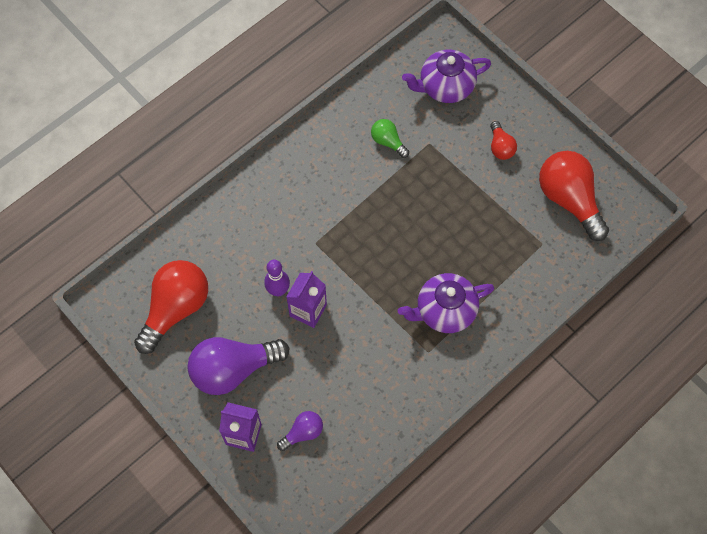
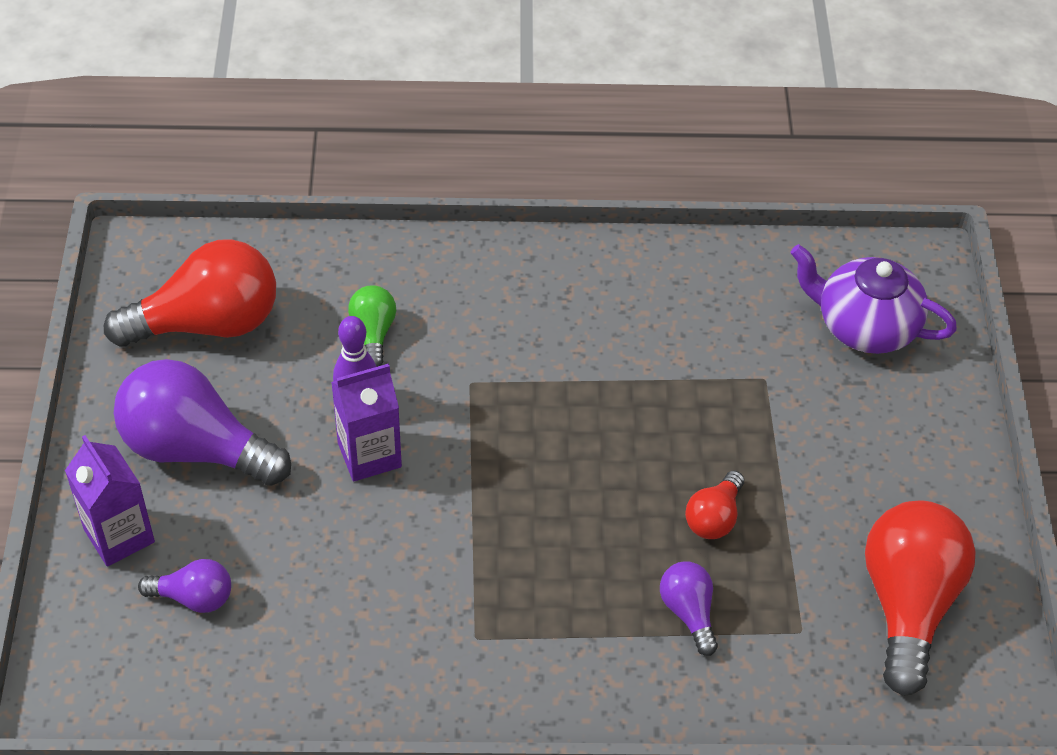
camera: 40 degrees right, 15 degrees down
(388, 142) = (706, 335): green light bulb -> green light bulb (373, 333)
(444, 310) = (557, 603): purple teapot -> none
(495, 271) = (688, 612): none -> purple light bulb
(500, 147) = (869, 458): red light bulb -> red light bulb (714, 517)

